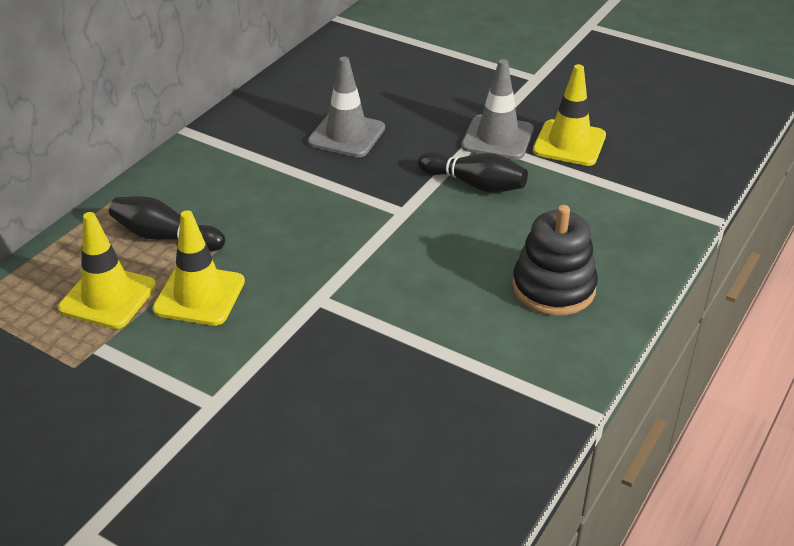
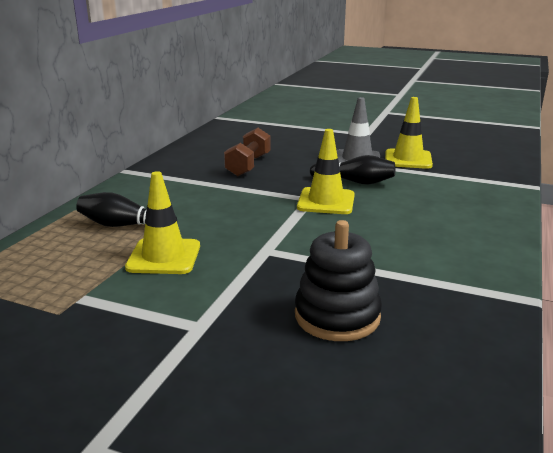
camera: 10 degrees left, 15 degrees down
(108, 297) = (82, 264): yellow traffic cone -> yellow traffic cone (326, 201)
(346, 135) = (248, 165): grey traffic cone -> brown dumbbell
(553, 288) = (447, 229): black stacking toy -> black stacking toy (337, 316)

